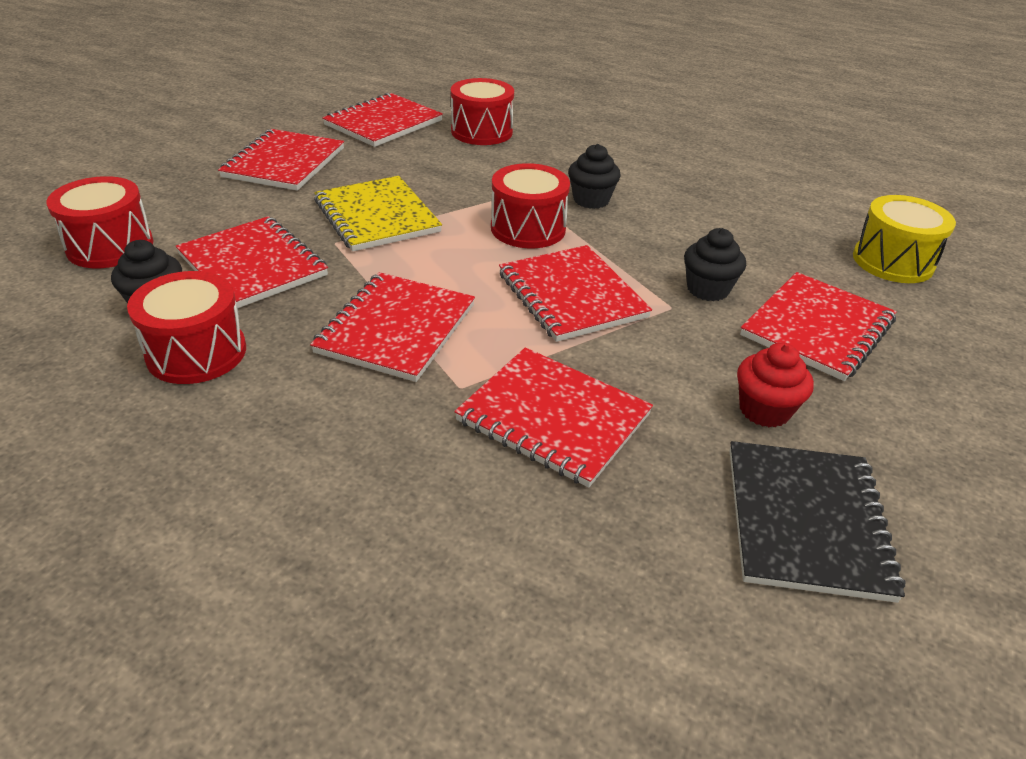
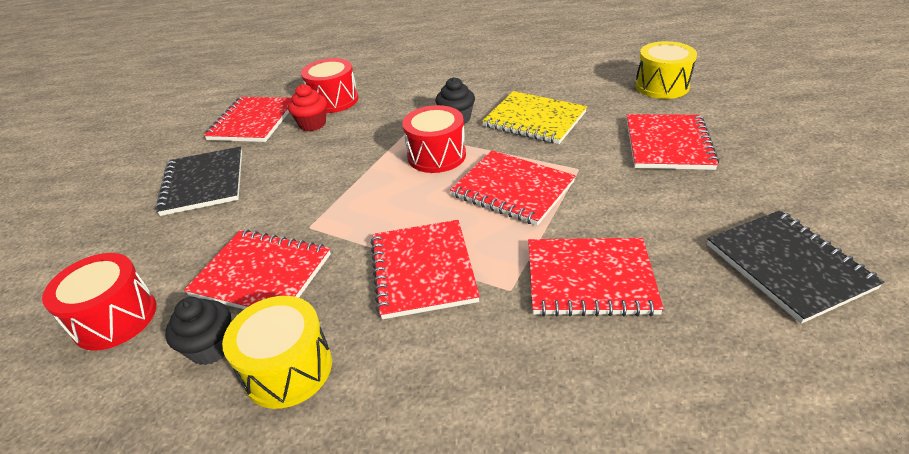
camera: 25 degrees left, 0 degrees up
(196, 352) = (288, 369): red drum -> yellow drum
(284, 163) = (204, 183): red notebook -> black notebook
(377, 216) = (321, 193): yellow notebook -> yellow notebook (534, 119)
(708, 289) = (586, 147): black cupcake -> none
(764, 410) = (696, 209): red cupcake -> red cupcake (312, 124)

